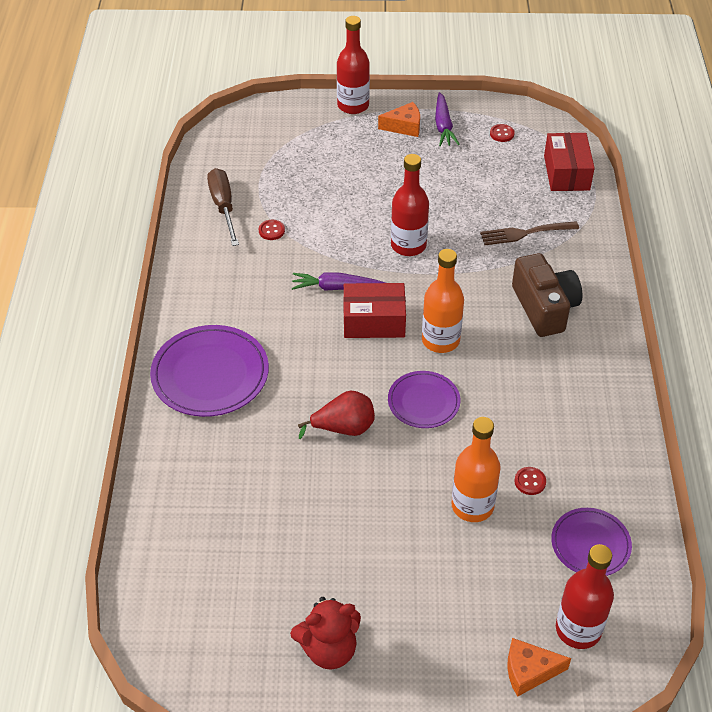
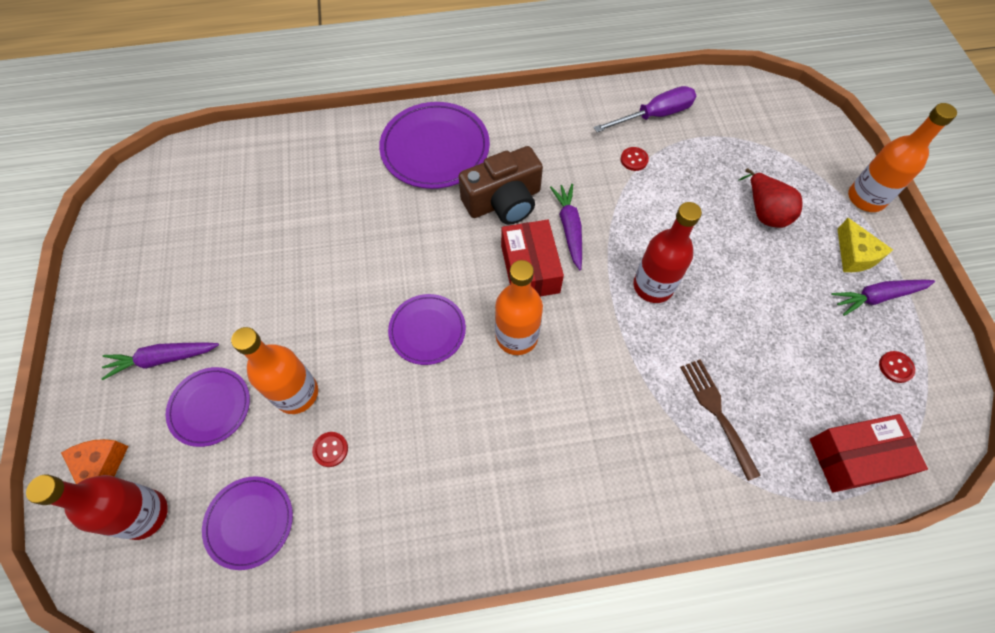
camera: 80 degrees right, 15 degrees up
(223, 207) = (654, 115): brown screwdriver -> purple screwdriver
(329, 649) = (141, 290): red teddy bear -> none
(344, 428) = (384, 264): red pear -> red pear (764, 212)
(353, 106) = (866, 198): red bottle -> orange bottle
(404, 126) = (854, 255): orange cheese -> yellow cheese
(418, 623) = (163, 359): none -> purple carrot
(477, 578) = (210, 407): none -> purple plate
(544, 307) = (594, 446): brown camera -> brown camera (503, 201)

